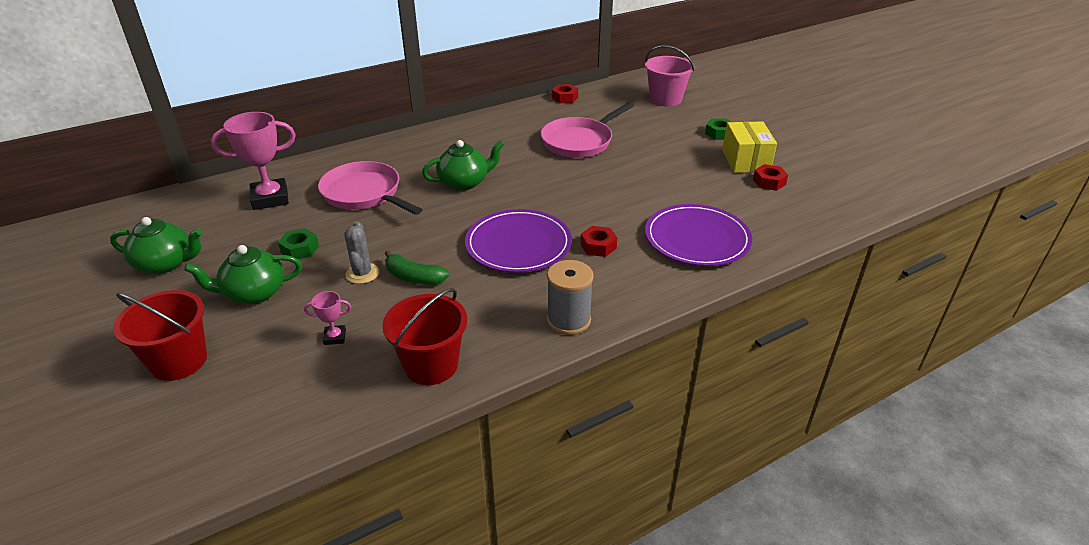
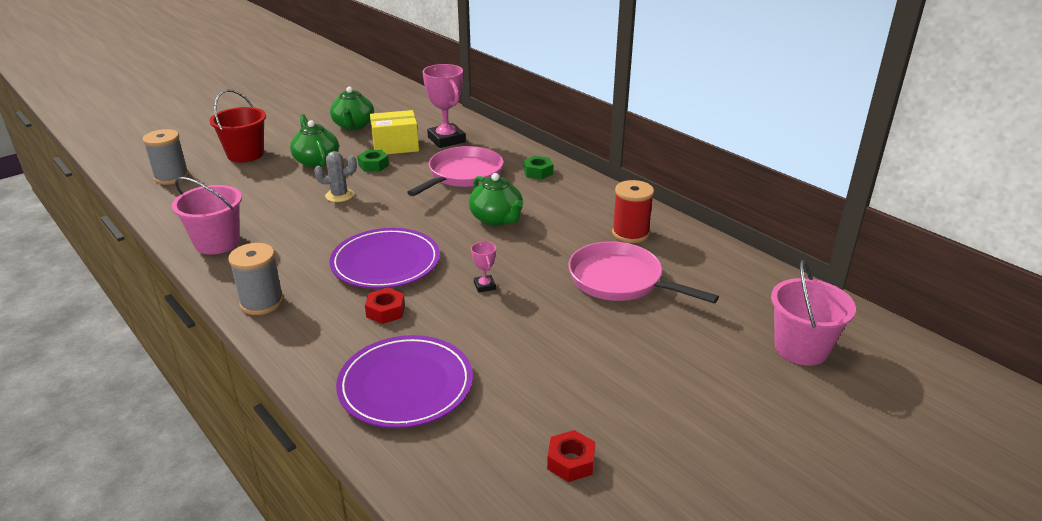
camera: 80 degrees right, 5 degrees down
(202, 437) = (171, 177): none -> grey spool
(335, 337) = (259, 199): pink trophy -> pink trophy (484, 286)
(414, 277) = (333, 218): green banana -> none
(431, 365) = (217, 242): red bucket -> pink bucket
(515, 129) = (630, 233): none -> red spool
(564, 98) = (740, 259): red nut -> none
(719, 133) = (712, 408): green nut -> green nut (538, 172)
(745, 161) = (631, 437): yellow box -> yellow box (395, 146)

